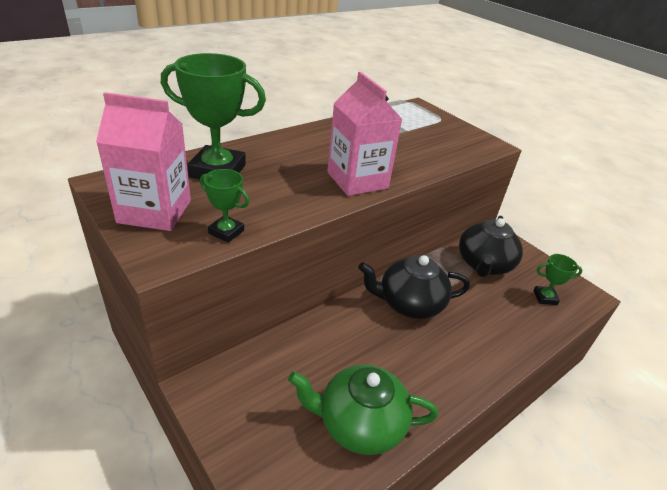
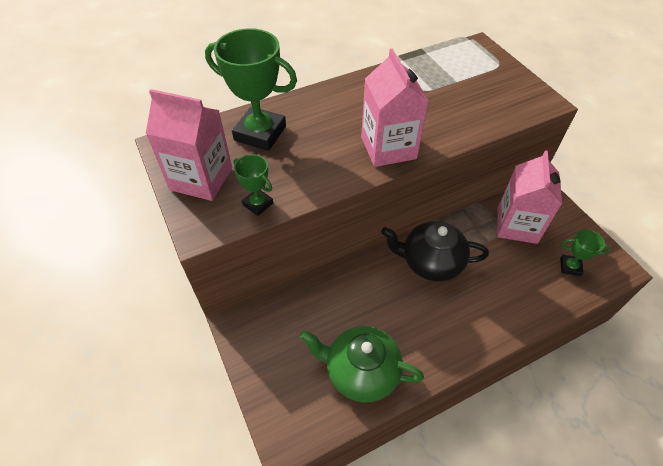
camera: 15 degrees right, 15 degrees up
(484, 264) = (517, 225): black teapot -> pink carton

